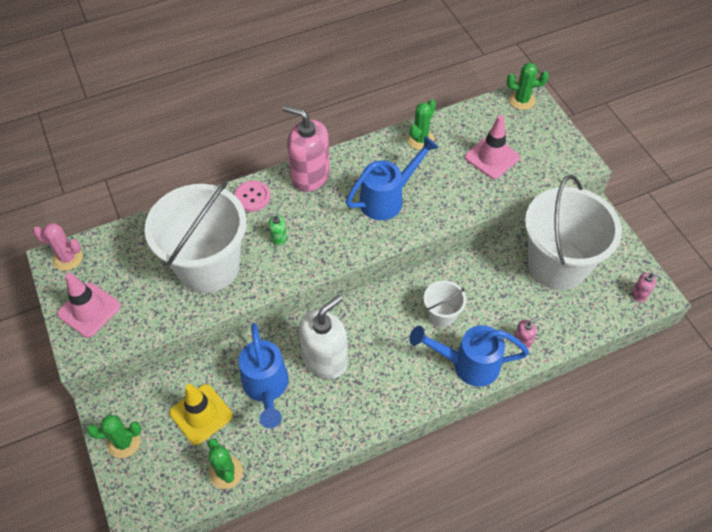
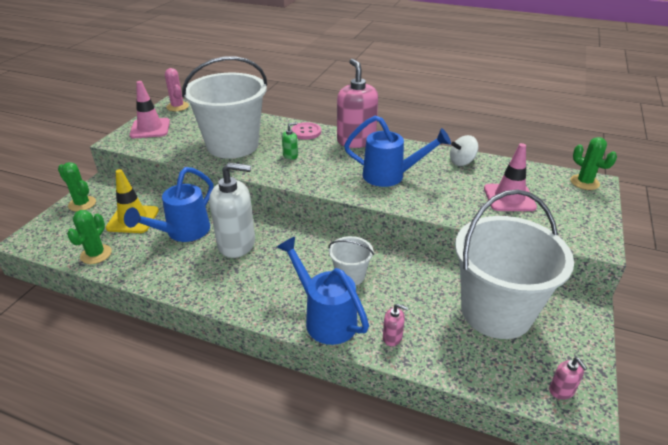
camera: 45 degrees right, 20 degrees down
(278, 238) = (290, 155): green soap dispenser -> green soap dispenser turned 105 degrees clockwise
(420, 139) = (462, 162): green cactus -> white spinning top

